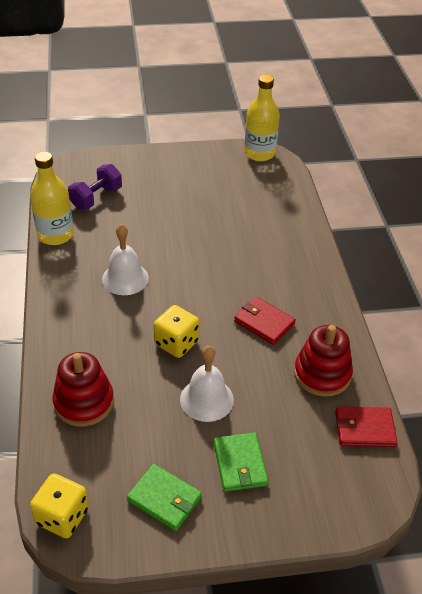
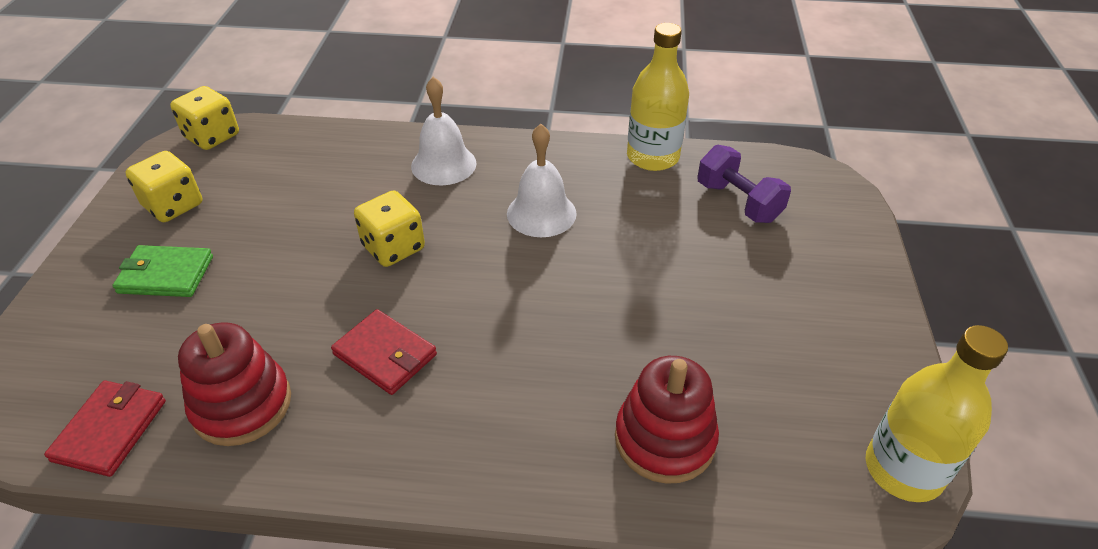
camera: 105 degrees right, 0 degrees up
(84, 402) = (343, 160): red stacking toy -> red stacking toy (664, 439)
(164, 499) = (173, 205): green wallet -> yellow dice
(206, 399) = (281, 261): white bell -> white bell (443, 164)
(264, 322) = (385, 354): red wallet -> red wallet turned 75 degrees clockwise

